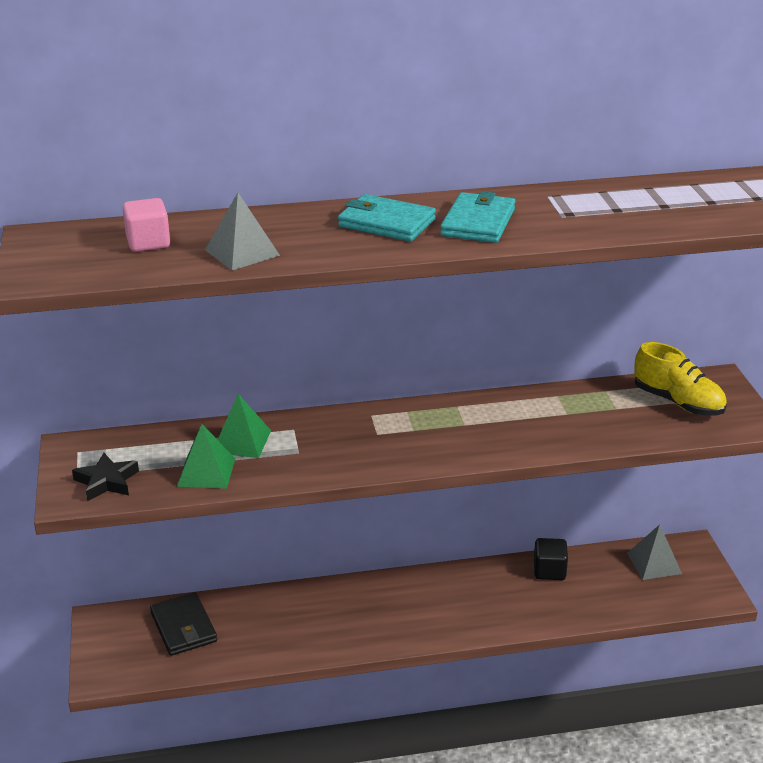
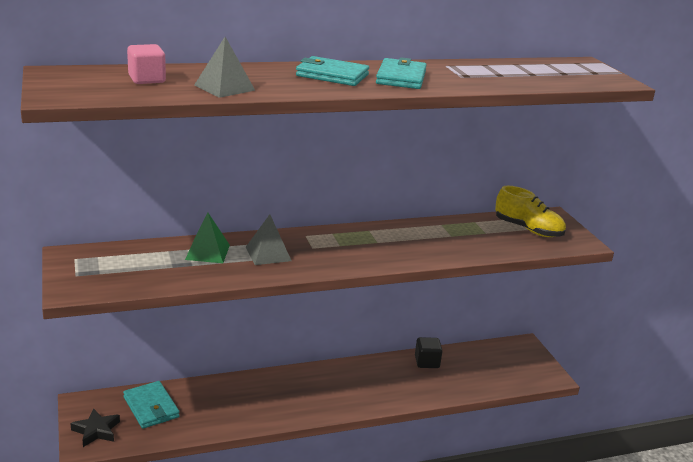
camera: 10 degrees left, 5 degrees down
(106, 481) = (101, 279): black star -> black star (96, 431)
(183, 627) = (151, 407): black wallet -> turquoise wallet
(206, 472) = (182, 273): green pyramid -> none
(654, 563) = (500, 356): grey pyramid -> grey pyramid (268, 253)

